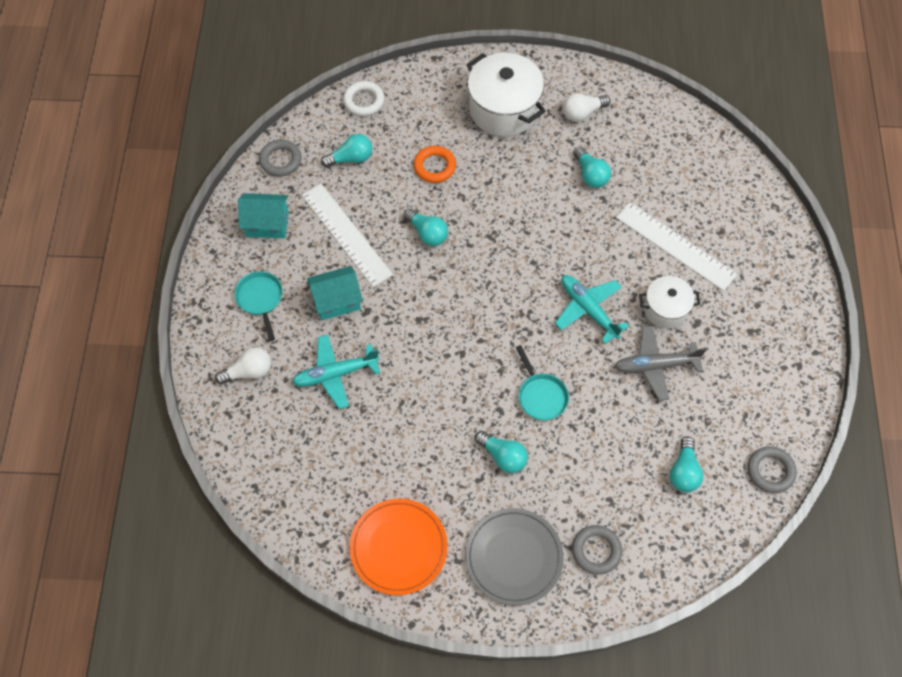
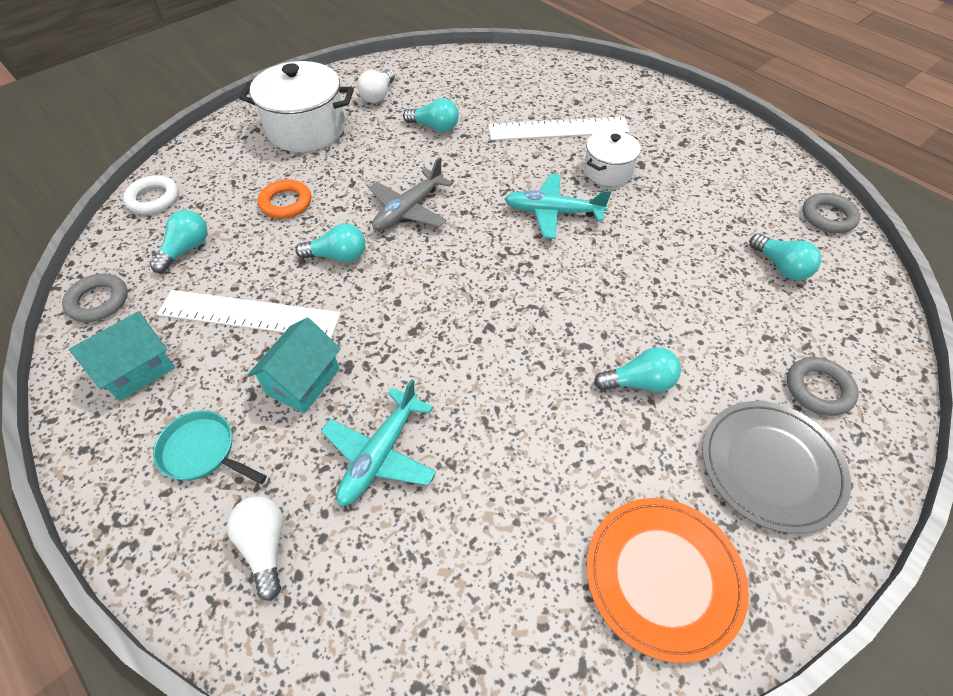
camera: 45 degrees left, 10 degrees down
(248, 372) = (265, 546): white light bulb -> white light bulb turned 45 degrees counterclockwise
(541, 396) = (602, 304): turquoise pan -> none
(655, 365) = (655, 212): grey plane -> grey plane (408, 210)

